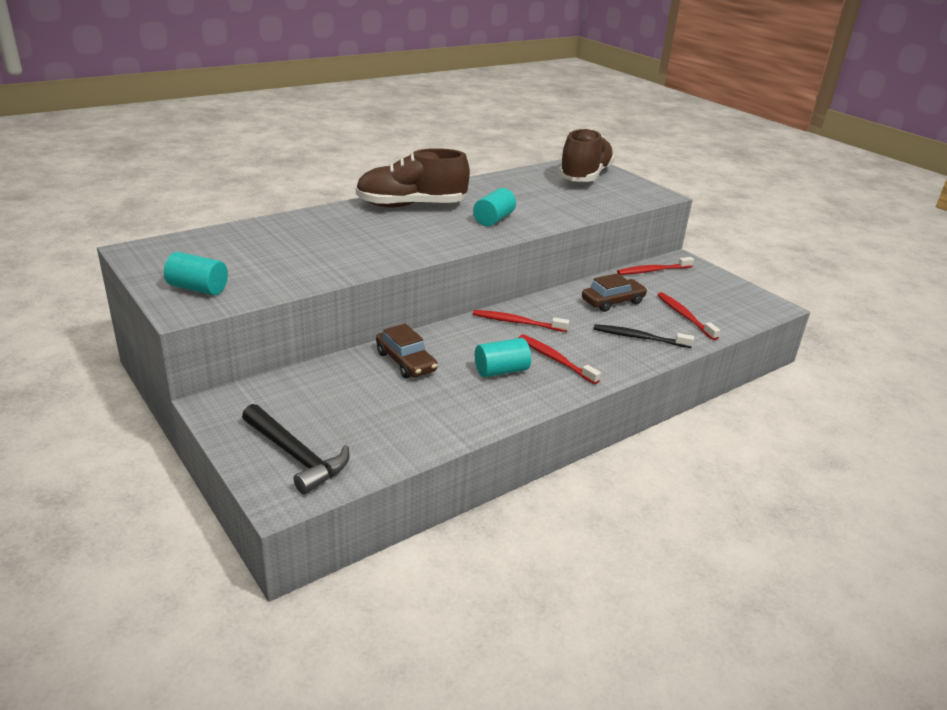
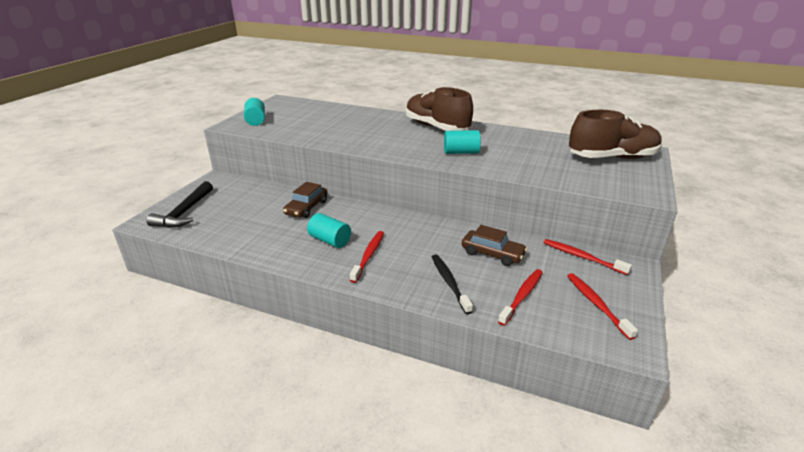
camera: 60 degrees right, 0 degrees up
(517, 322) = (402, 226): red toothbrush -> red toothbrush (597, 304)

